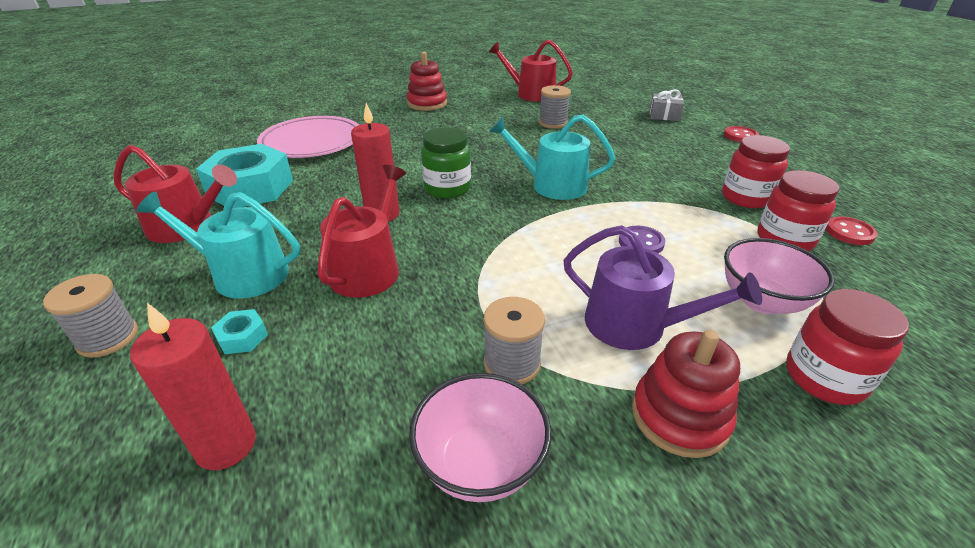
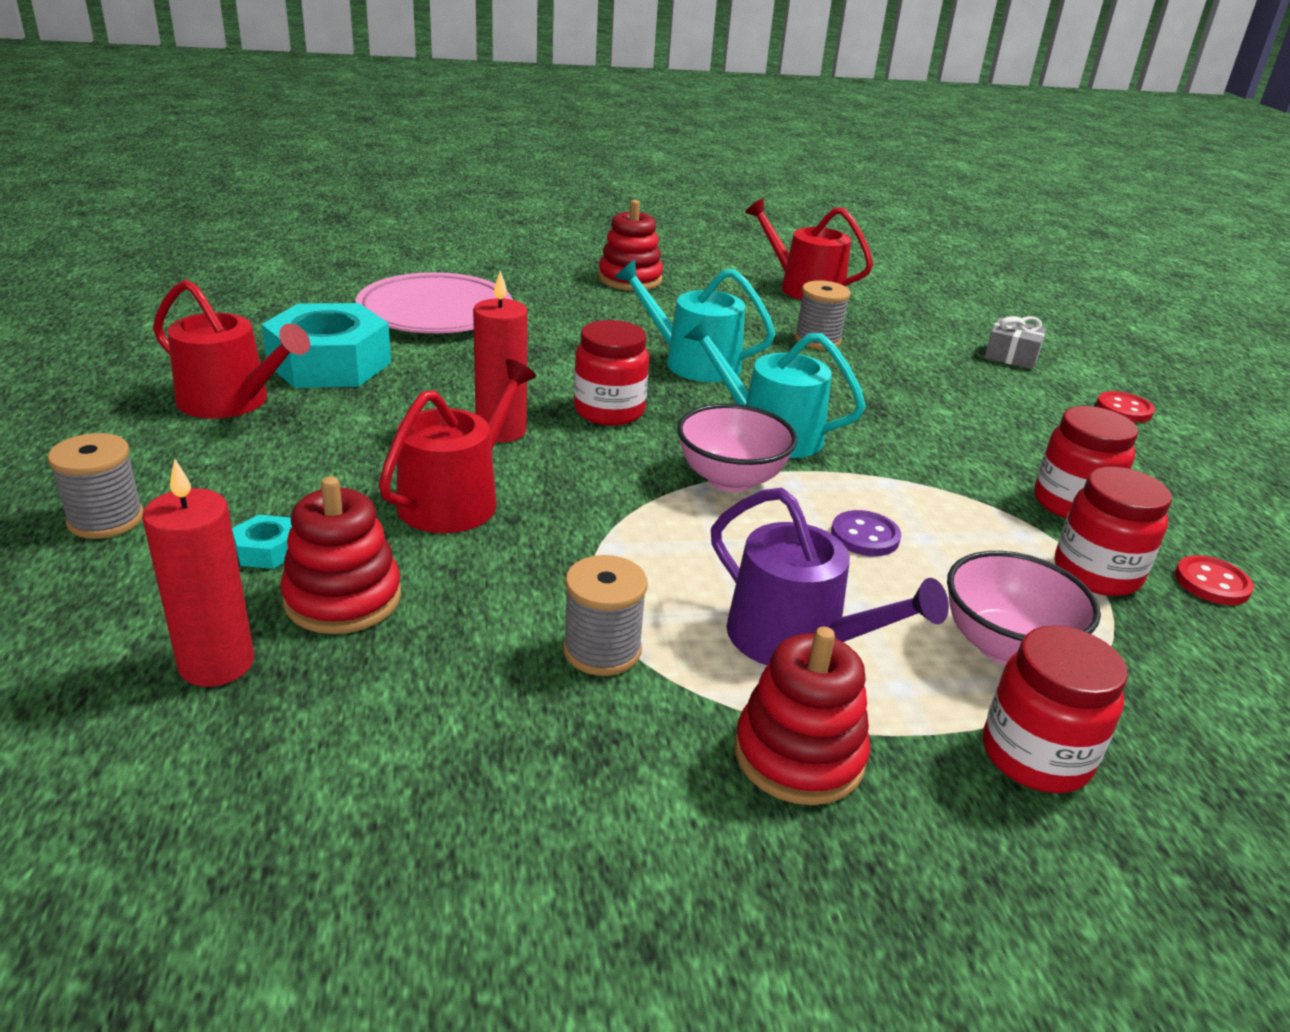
camera: 10 degrees right, 5 degrees down
(242, 274) = (287, 475): turquoise watering can -> turquoise watering can (693, 362)
(311, 364) = (343, 598): none -> red stacking toy
(447, 188) = (609, 411): green jar -> red jar
(480, 463) = (513, 748): pink bowl -> pink bowl (730, 479)

